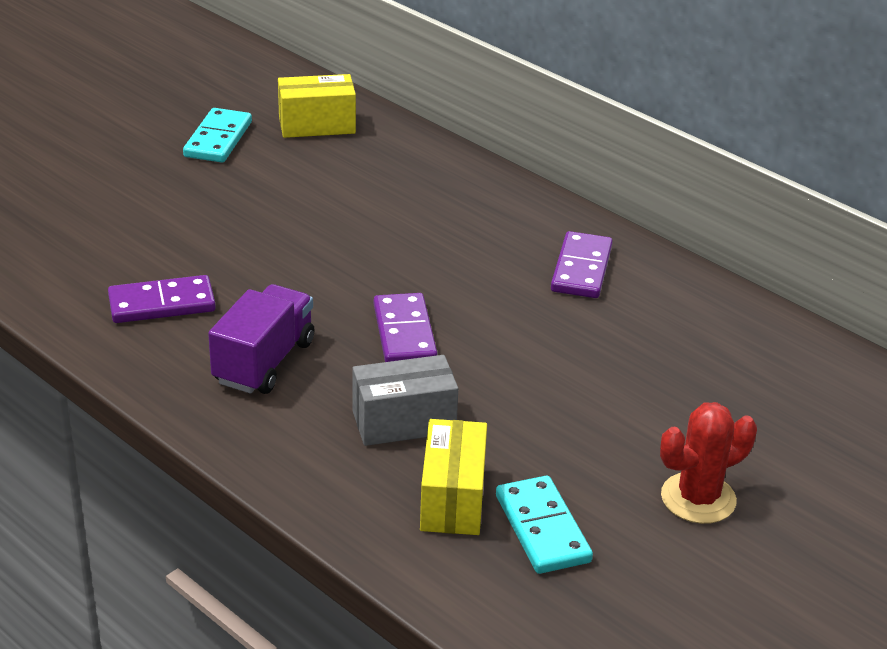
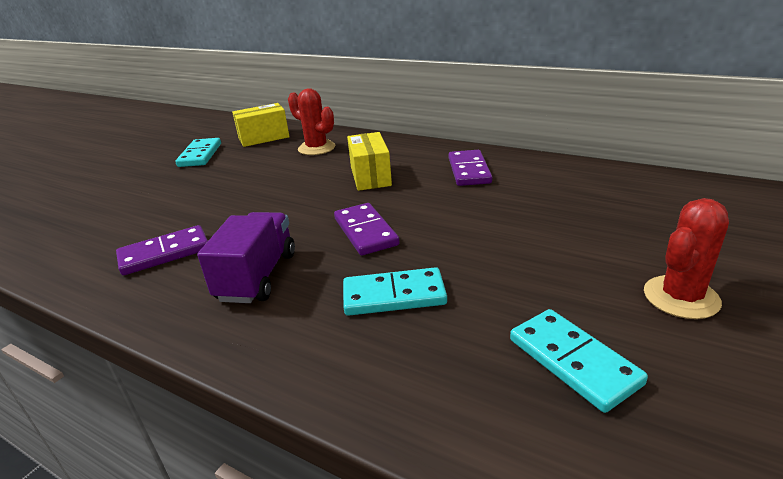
camera: 10 degrees left, 5 degrees down
(388, 169) = (316, 148): none -> red cactus
(404, 422) = (394, 295): grey box -> turquoise domino
(453, 499) = (472, 353): yellow box -> yellow box (370, 176)

